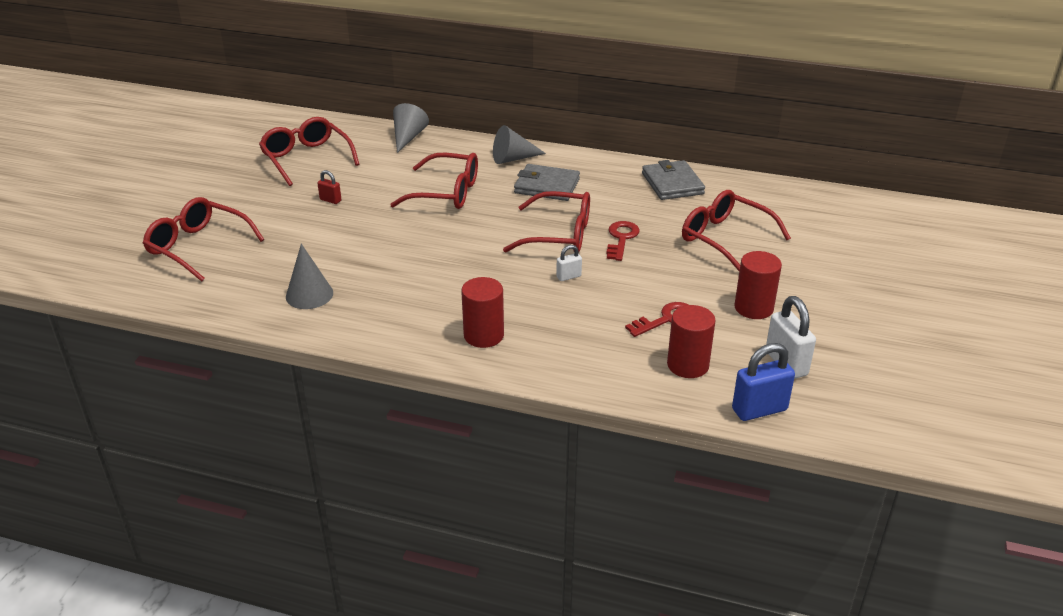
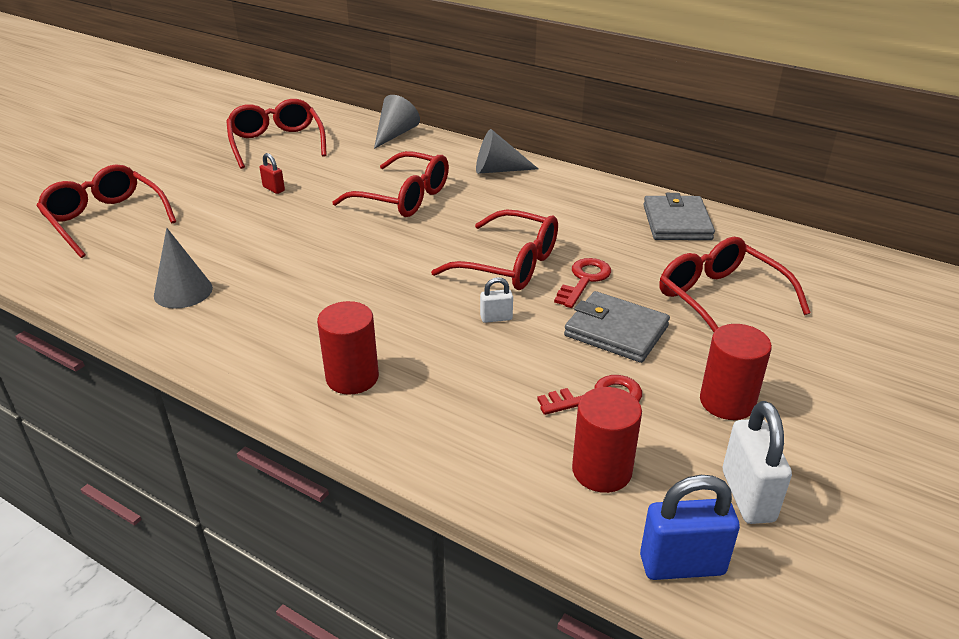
camera: 15 degrees right, 0 degrees up
(547, 186) = (522, 205): grey wallet -> grey wallet (616, 331)

